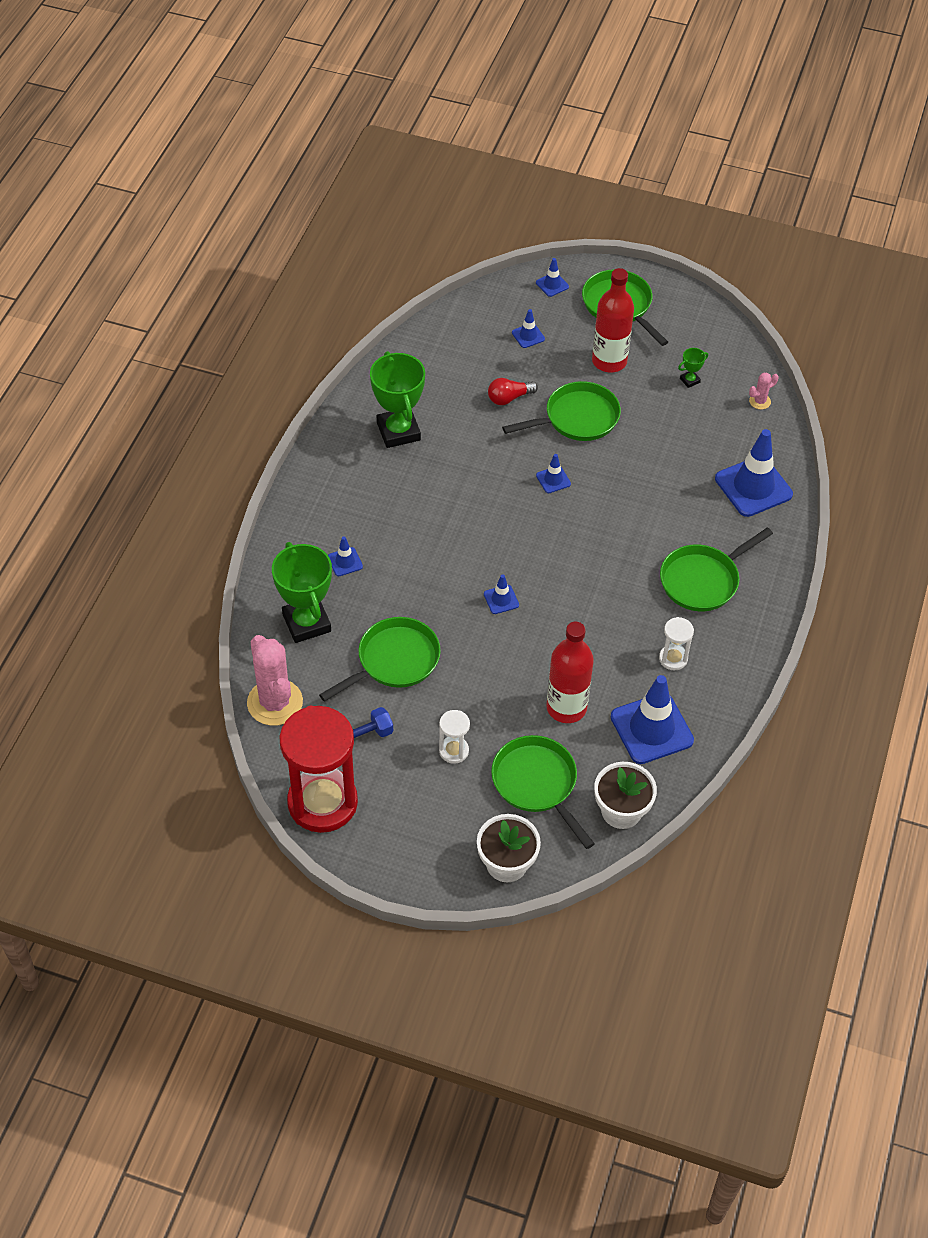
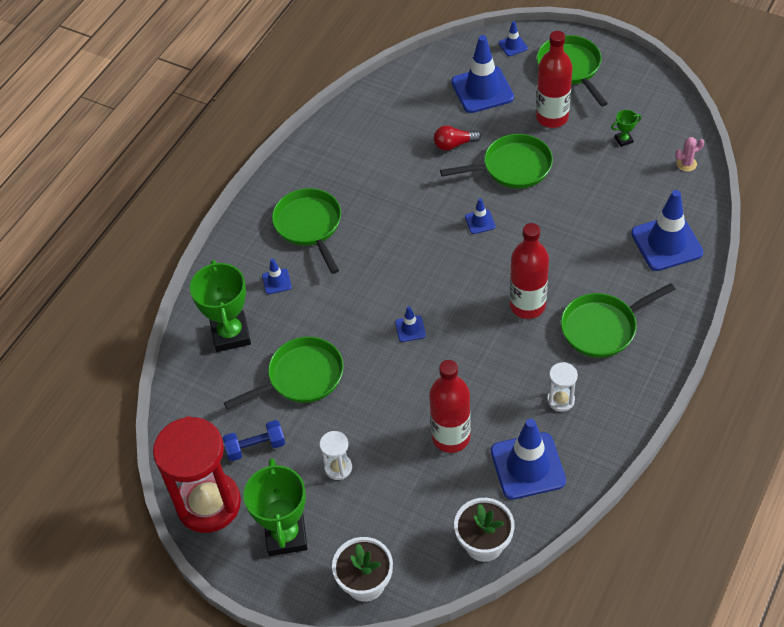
camera: 15 degrees right, 0 degrees up
(275, 702) = (186, 405): pink cactus -> none
(398, 431) = (349, 167): green trophy -> green trophy (286, 535)
(528, 336) = (482, 90): blue traffic cone -> blue traffic cone, size x2.17
(537, 784) = (409, 508): green pan -> green pan (309, 226)
(620, 564) = (527, 305): none -> red bottle

